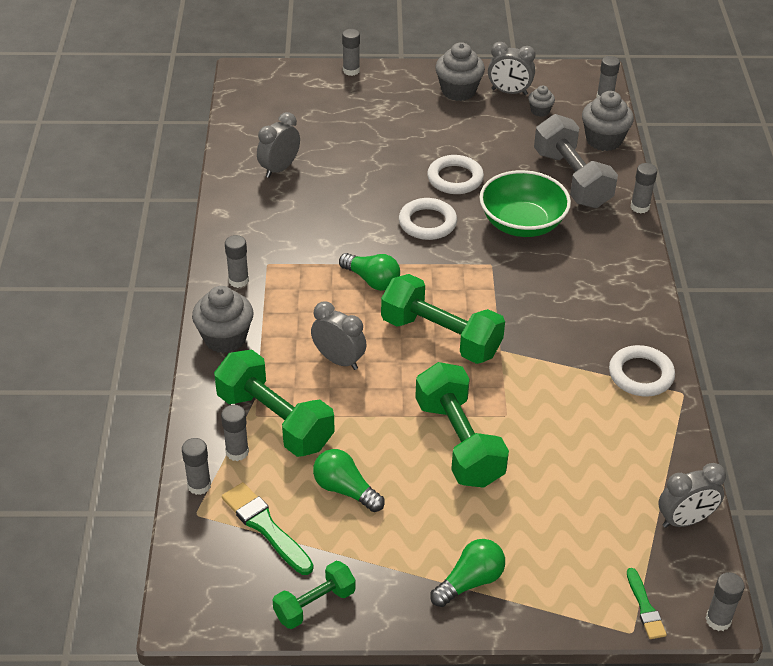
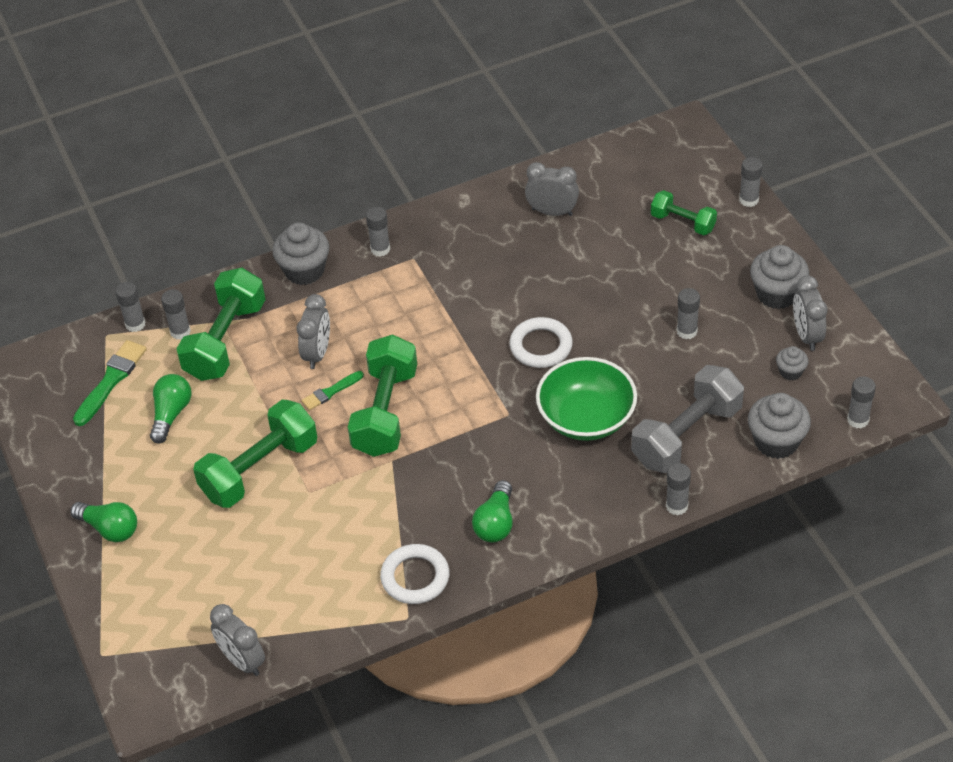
camera: 70 degrees right, 5 degrees up
(314, 604) = (48, 439): green dumbbell -> green dumbbell (683, 222)
(372, 280) = (433, 337): green light bulb -> green light bulb (495, 523)
(455, 178) = (624, 342): white ring -> none
(645, 607) = (131, 657): green brush -> green brush (331, 392)
(718, 620) = (138, 714): grey glue stick -> grey glue stick (687, 331)

